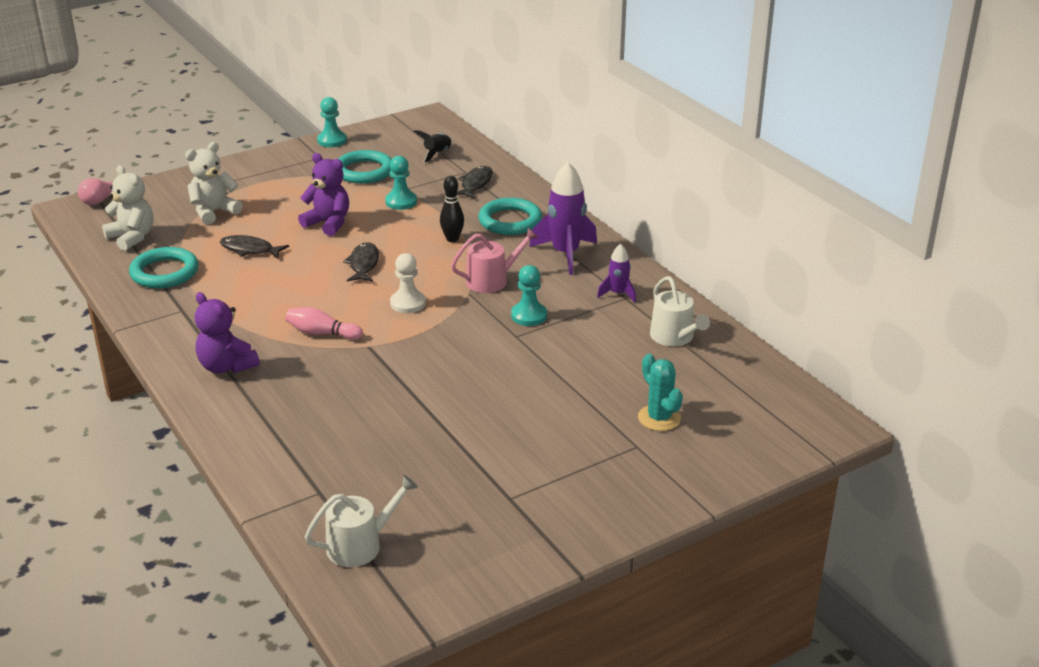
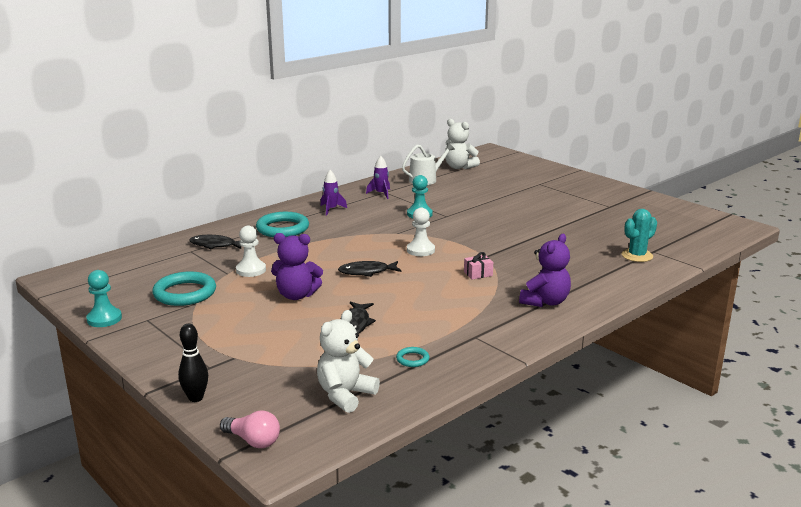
camera: 100 degrees left, 10 degrees down
(164, 272) = (412, 359): turquoise ring -> turquoise ring, size x0.46
(214, 212) = (279, 357): white teddy bear -> white teddy bear (459, 167)
(322, 333) = (478, 274): pink bowling pin -> pink gift
(328, 223) = (296, 295): purple teddy bear -> purple teddy bear turned 105 degrees counterclockwise
(360, 545) = (685, 235): white watering can -> none
(401, 202) = (251, 270): turquoise pawn -> white pawn
(437, 154) = (150, 265): black rocket -> none
(452, 239) = (316, 245): black bowling pin -> black bowling pin (195, 398)
(492, 280) = (376, 227): pink watering can -> none
(565, 254) = (331, 209): purple rocket -> purple rocket, size x0.54
(659, 418) = (510, 180): turquoise cactus -> turquoise cactus (637, 256)

